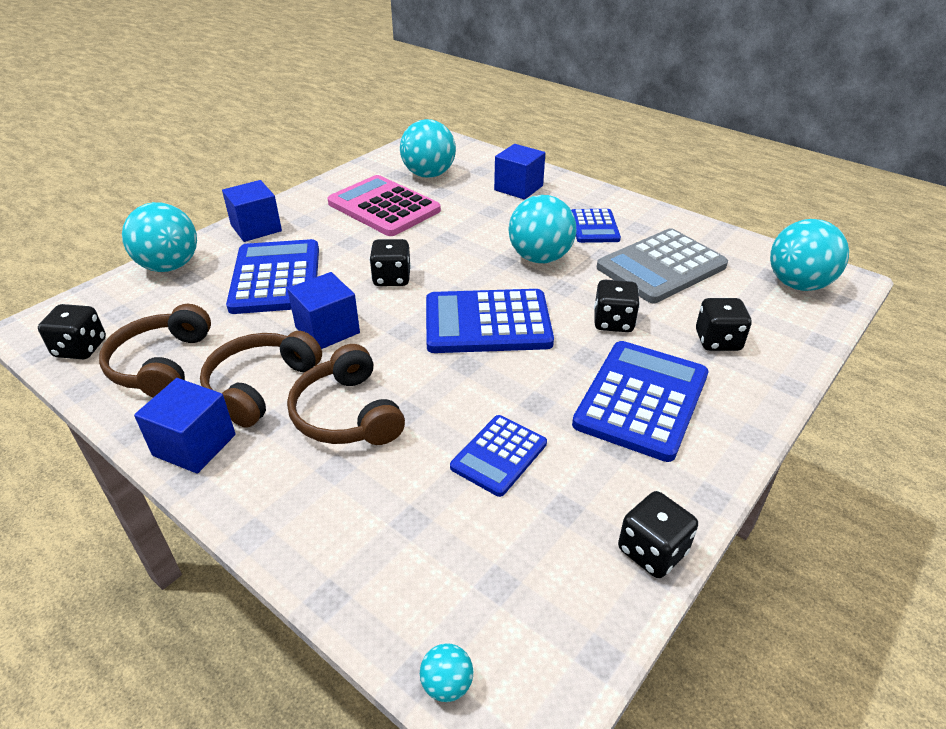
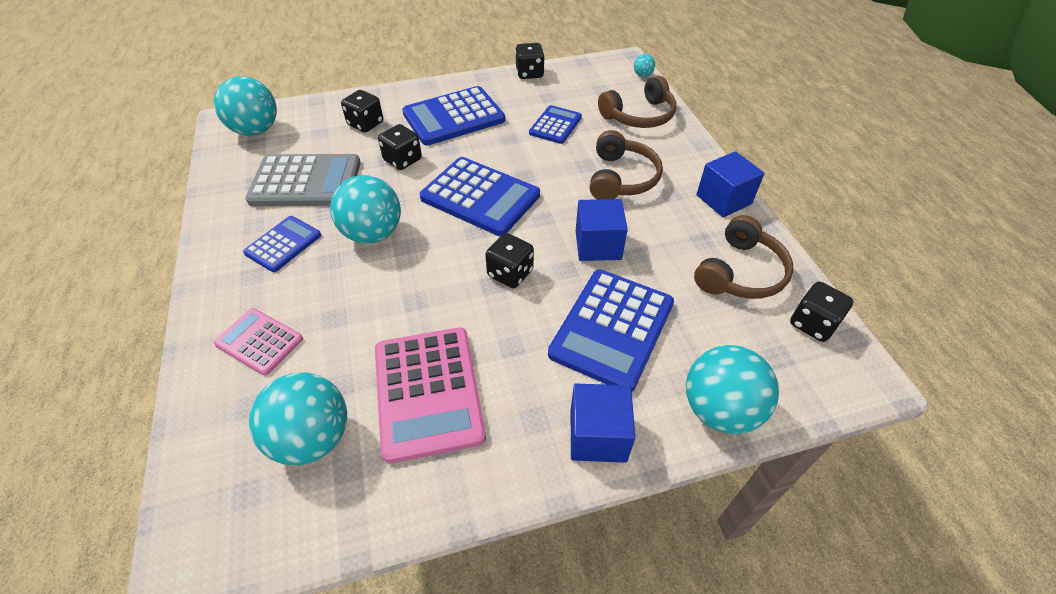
camera: 145 degrees left, 10 degrees up
(260, 386) = (669, 221): brown headphones -> brown headphones (639, 116)
(499, 455) = (555, 125): blue calculator -> blue calculator turned 45 degrees counterclockwise
(518, 188) = (259, 341): blue cube -> pink calculator

